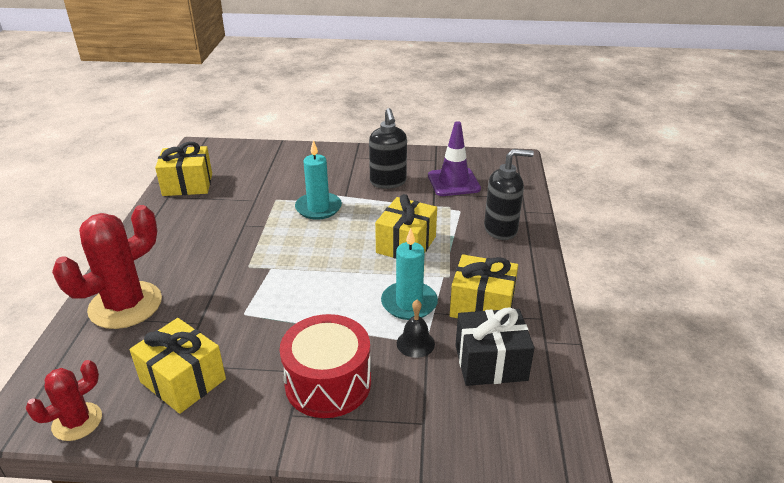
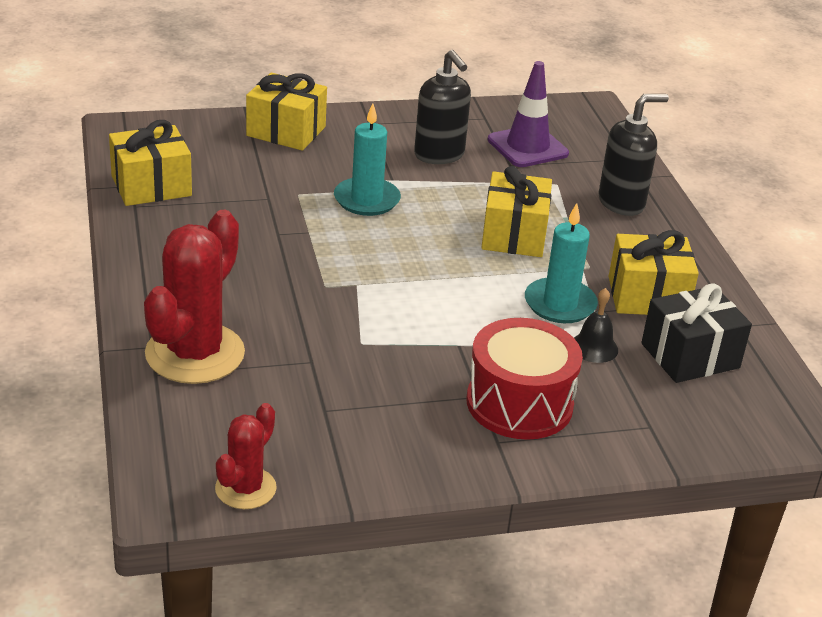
camera: 20 degrees left, 0 degrees up
(183, 380) = (342, 426): yellow gift -> yellow gift (286, 131)

